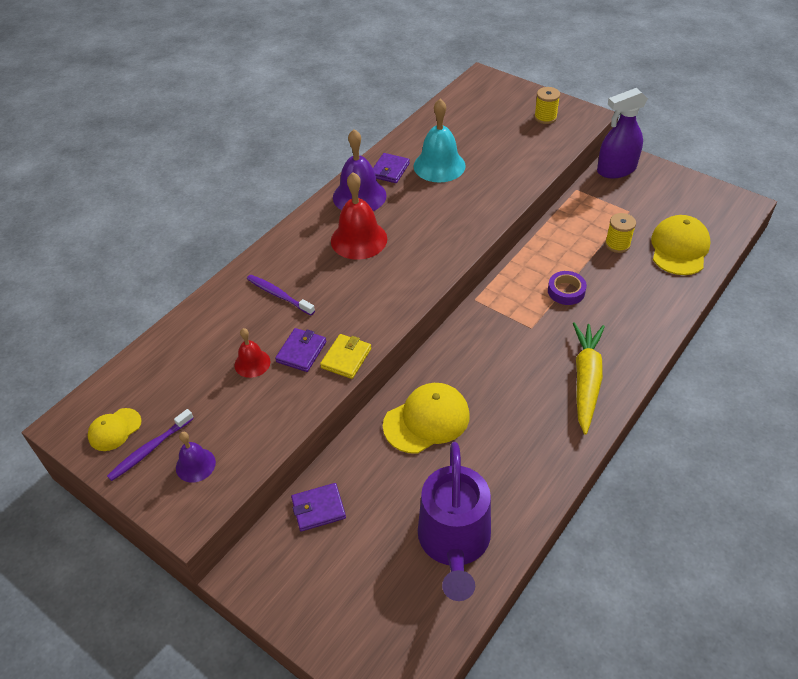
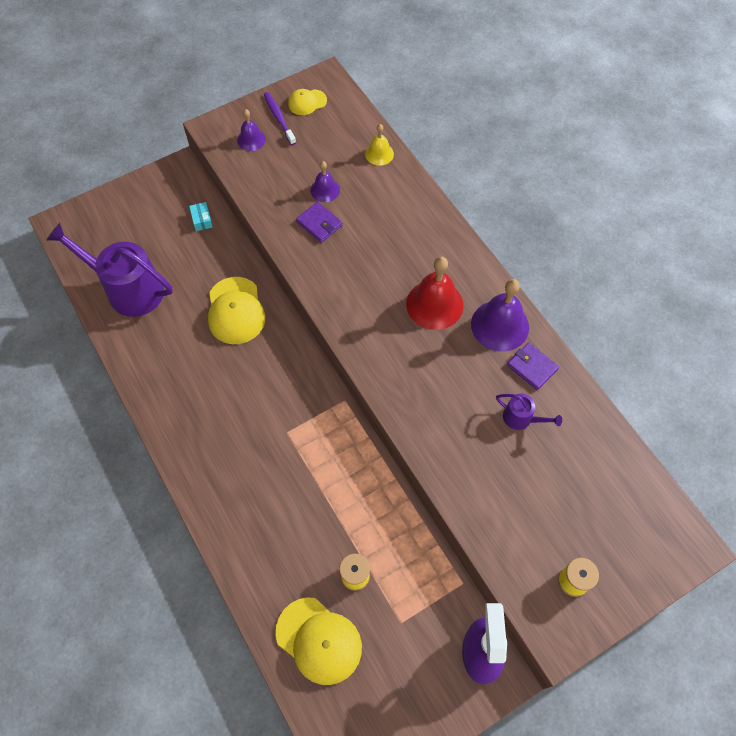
camera: 110 degrees right, 15 degrees up
(114, 429) = (307, 102): yellow cap -> yellow cap turned 90 degrees counterclockwise
(183, 334) = (379, 154): none -> yellow bell
(252, 363) = (325, 190): red bell -> purple bell
(279, 295) = (391, 225): purple toothbrush -> none
(318, 509) = (202, 220): purple wallet -> turquoise box
(346, 358) = (296, 251): yellow wallet -> none
(439, 165) = (521, 418): turquoise bell -> purple watering can
(566, 291) = (315, 486): purple tape -> none
(586, 380) = (207, 447): yellow carrot -> none

